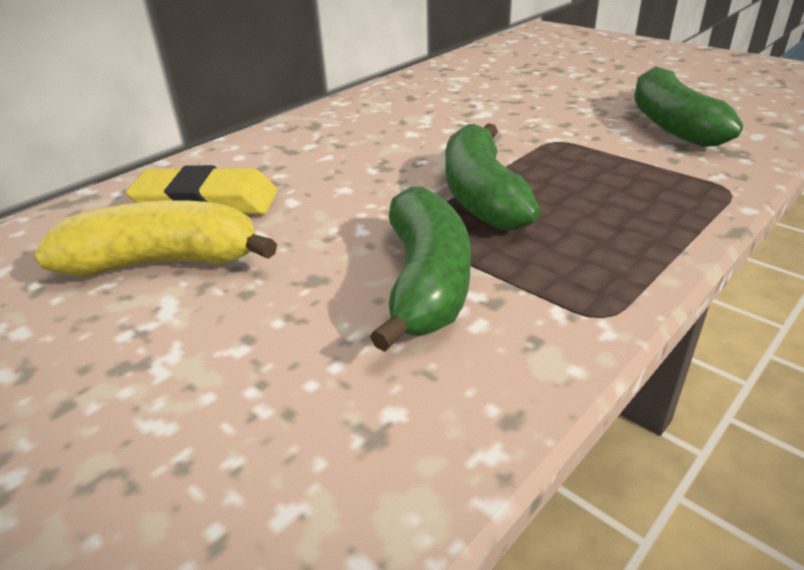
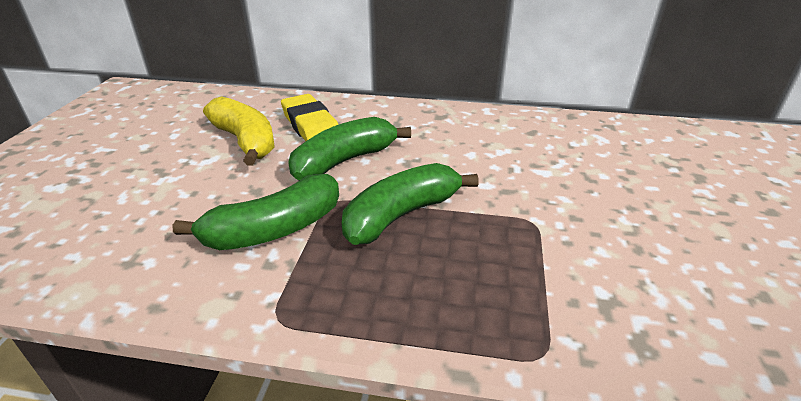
camera: 55 degrees right, 0 degrees up
(671, 124) = (655, 282): green banana -> green banana (344, 161)

